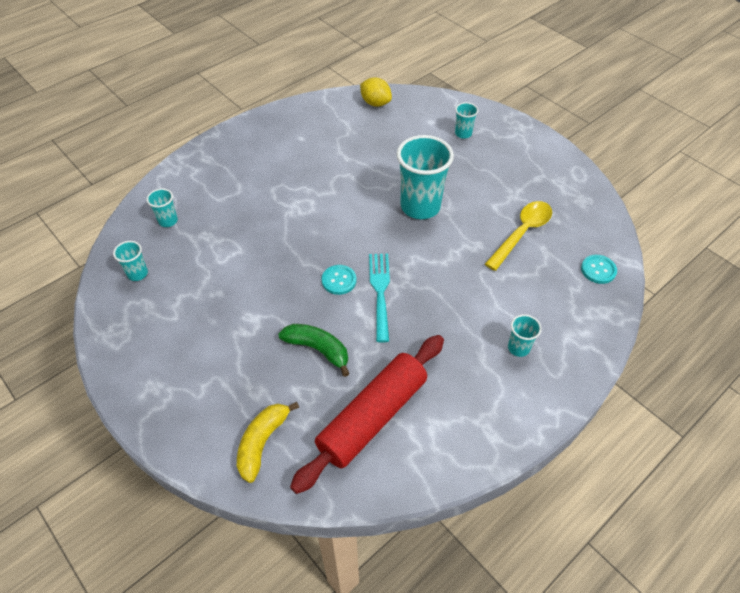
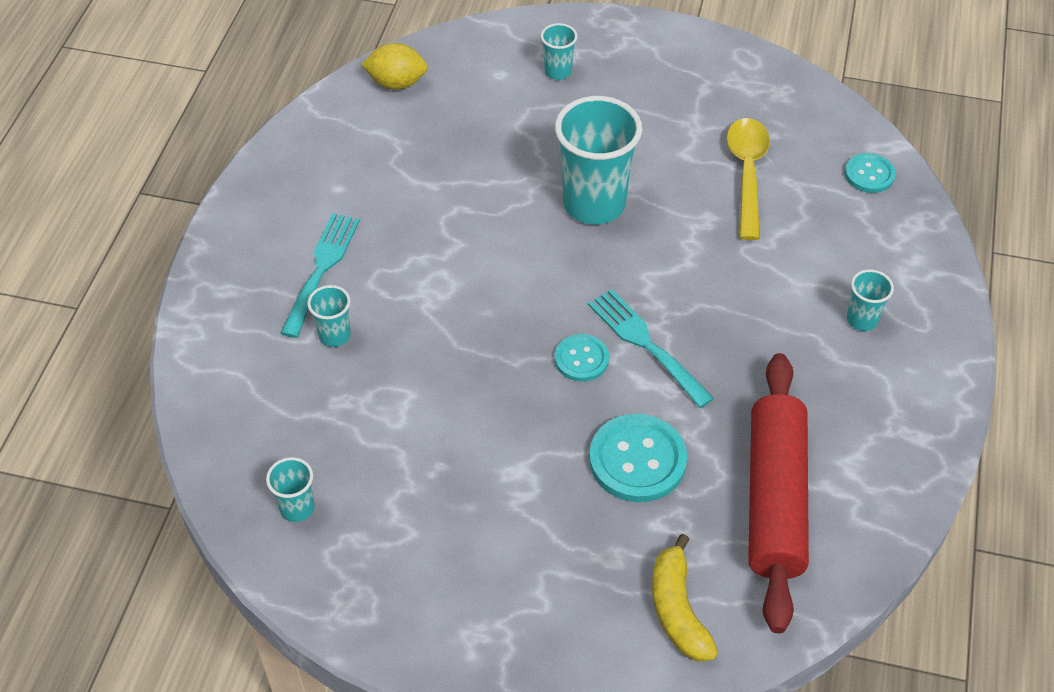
camera: 35 degrees left, 0 degrees up
(168, 221) = (263, 411): turquoise cup -> turquoise cup (334, 335)
(257, 170) = (321, 269): none -> turquoise fork
(318, 349) = (637, 460): green banana -> turquoise button

